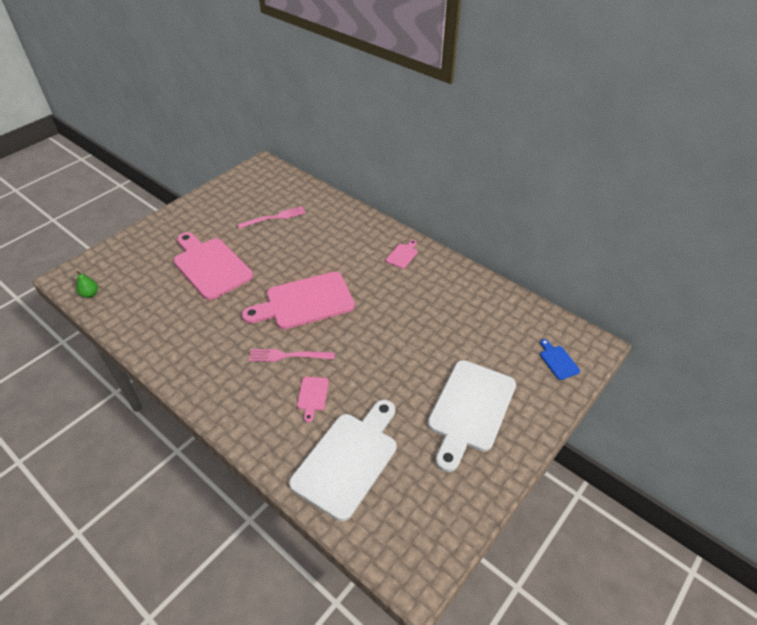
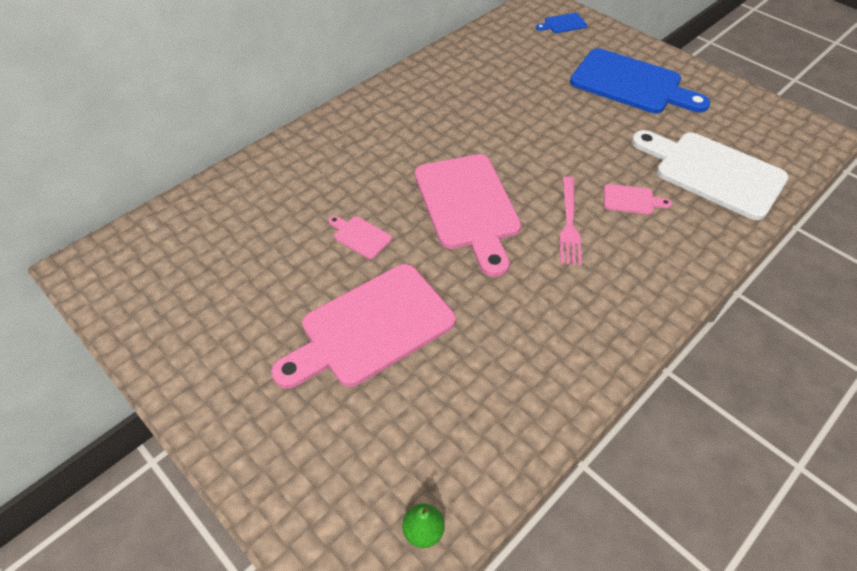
camera: 85 degrees left, 5 degrees up
(274, 217) = (260, 244): pink fork -> none
(402, 255) = (386, 110): pink cutting board -> pink cutting board (360, 236)
(470, 409) = (631, 84): white cutting board -> blue cutting board

